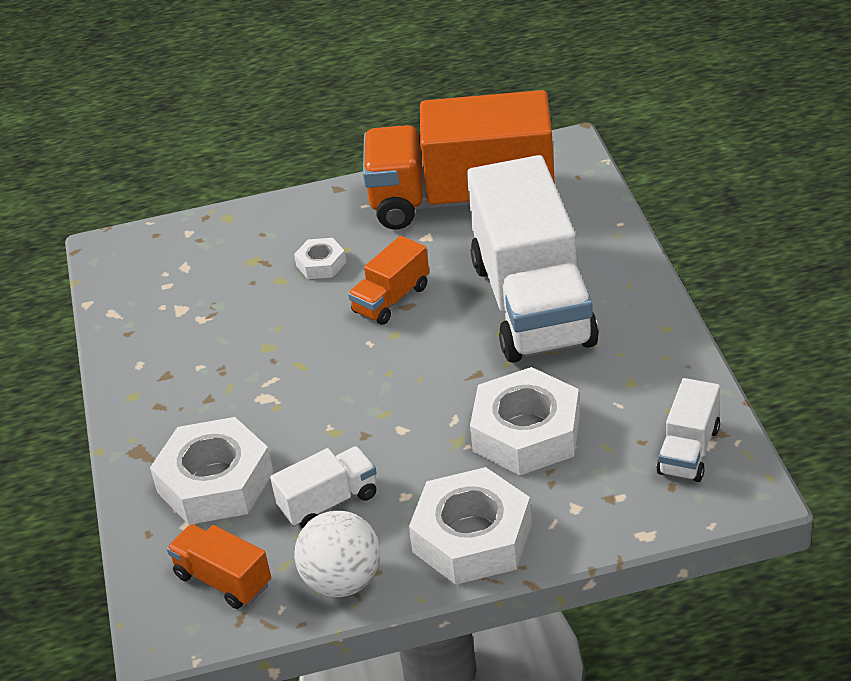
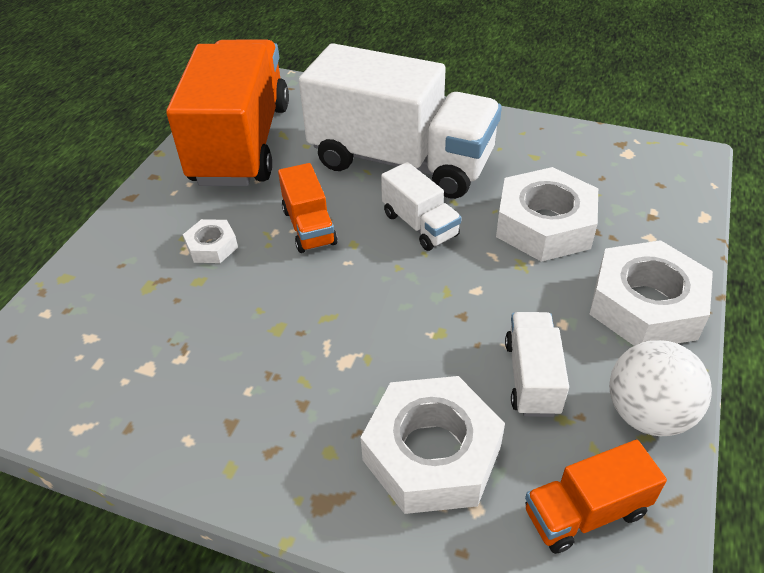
camera: 60 degrees left, 5 degrees up
(462, 200) = (242, 143): orange truck -> orange truck turned 150 degrees clockwise
(688, 450) = (629, 162): white truck -> white truck (420, 225)

